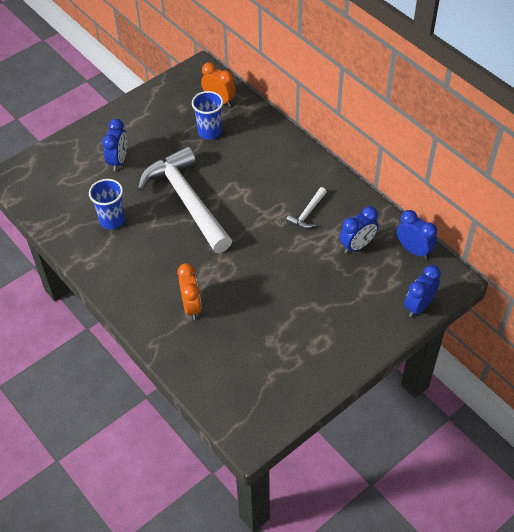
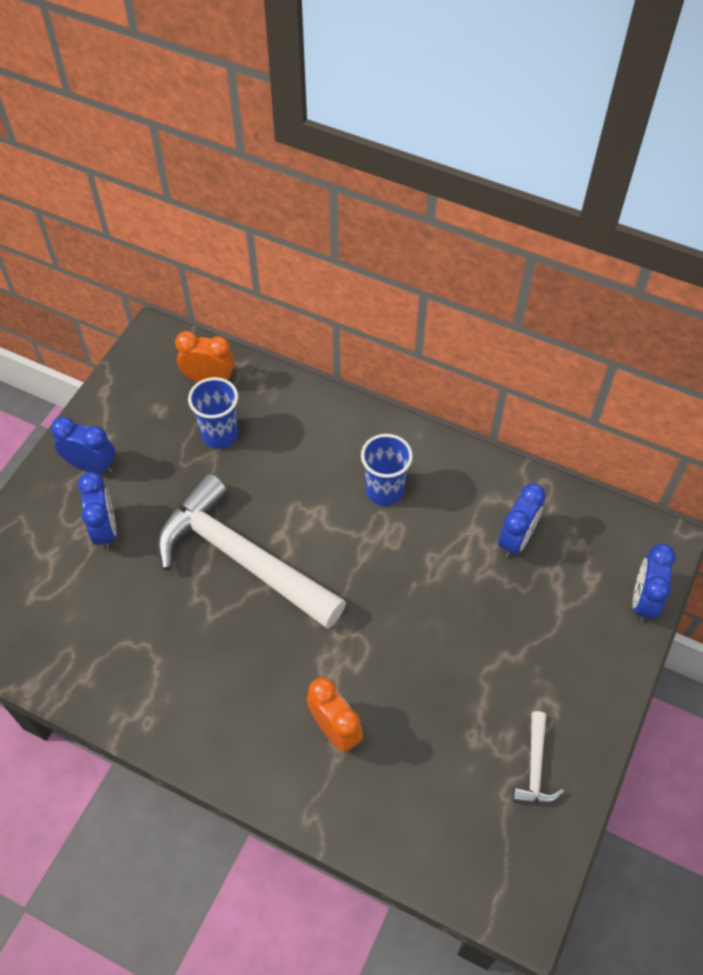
camera: 25 degrees left, 5 degrees up
(112, 220) = (145, 633): blue cup -> blue cup (384, 490)
(307, 213) = (424, 514): white hammer -> white hammer (535, 767)
(413, 250) = (592, 517): blue clock -> blue clock (92, 466)

